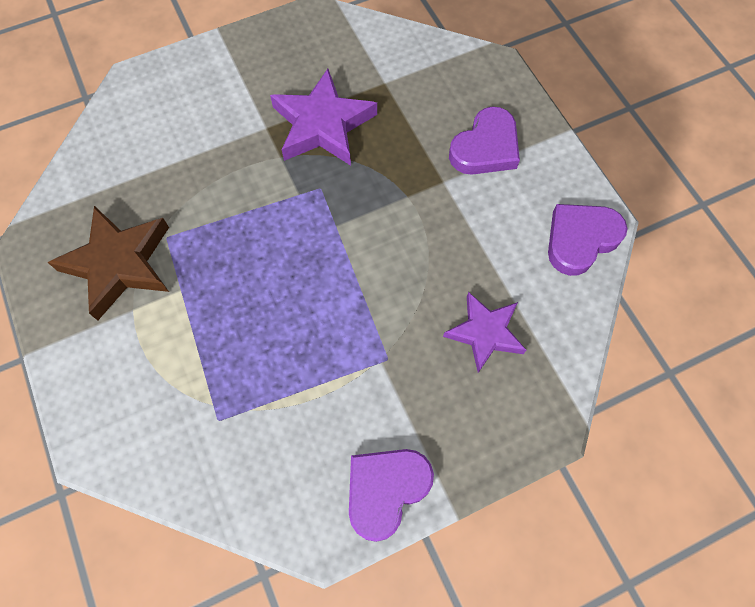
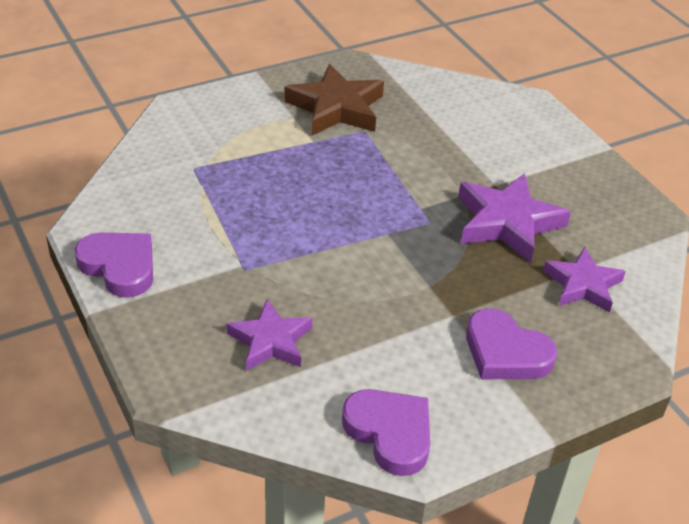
camera: 85 degrees right, 25 degrees down
(404, 81) = (582, 285): none -> purple star

